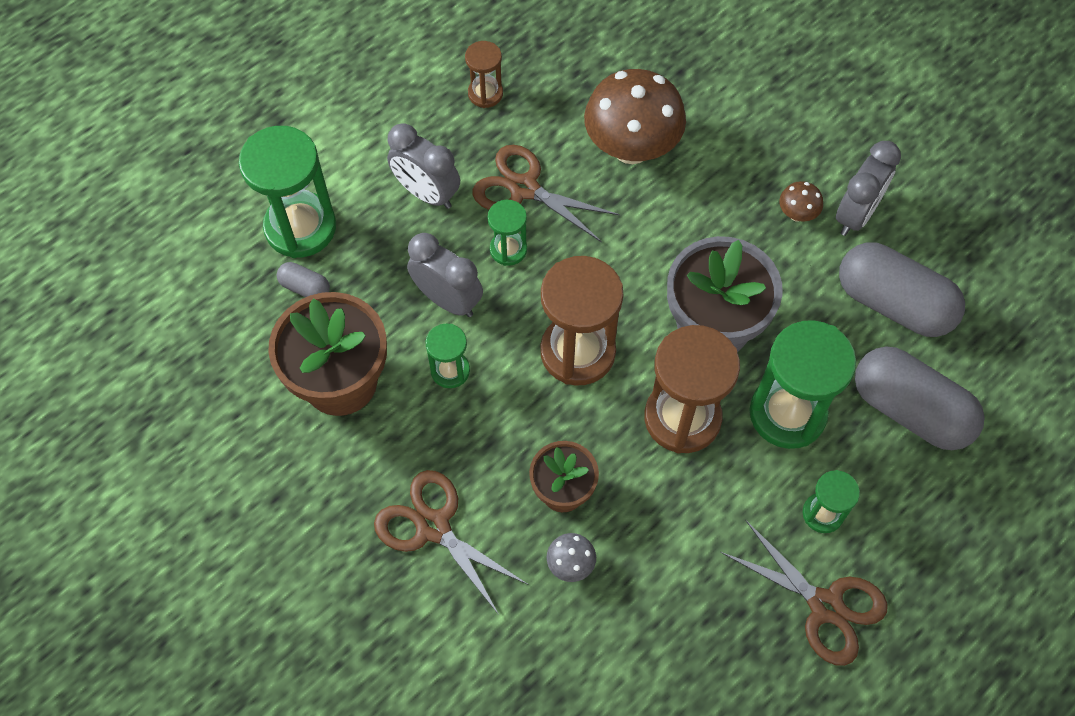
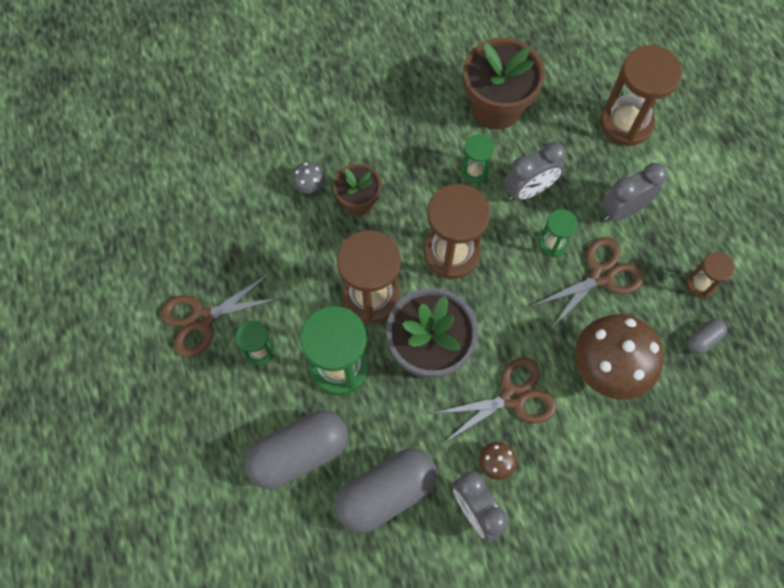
camera: 115 degrees right, 5 degrees up
(300, 227) = (626, 123): green hourglass -> brown hourglass
(305, 287) = (576, 110): grey capsule -> grey capsule (703, 339)
(433, 527) = (373, 122): brown scissors -> brown scissors (512, 397)

